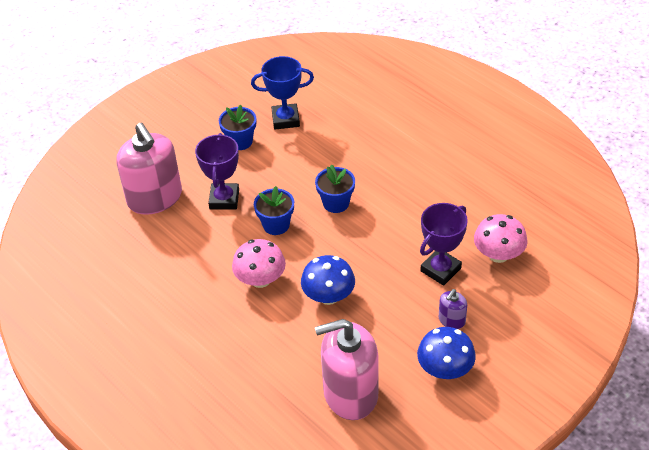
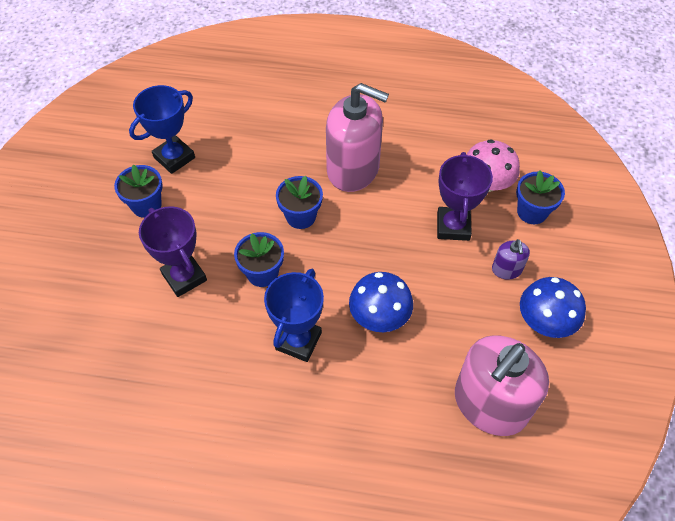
camera: 40 degrees left, 10 degrees up
(155, 198) = (104, 320): pink soap dispenser -> pink soap dispenser (353, 169)
(260, 279) = (298, 341): pink mushroom -> blue trophy
(514, 293) = (532, 212): none -> blue flower pot

